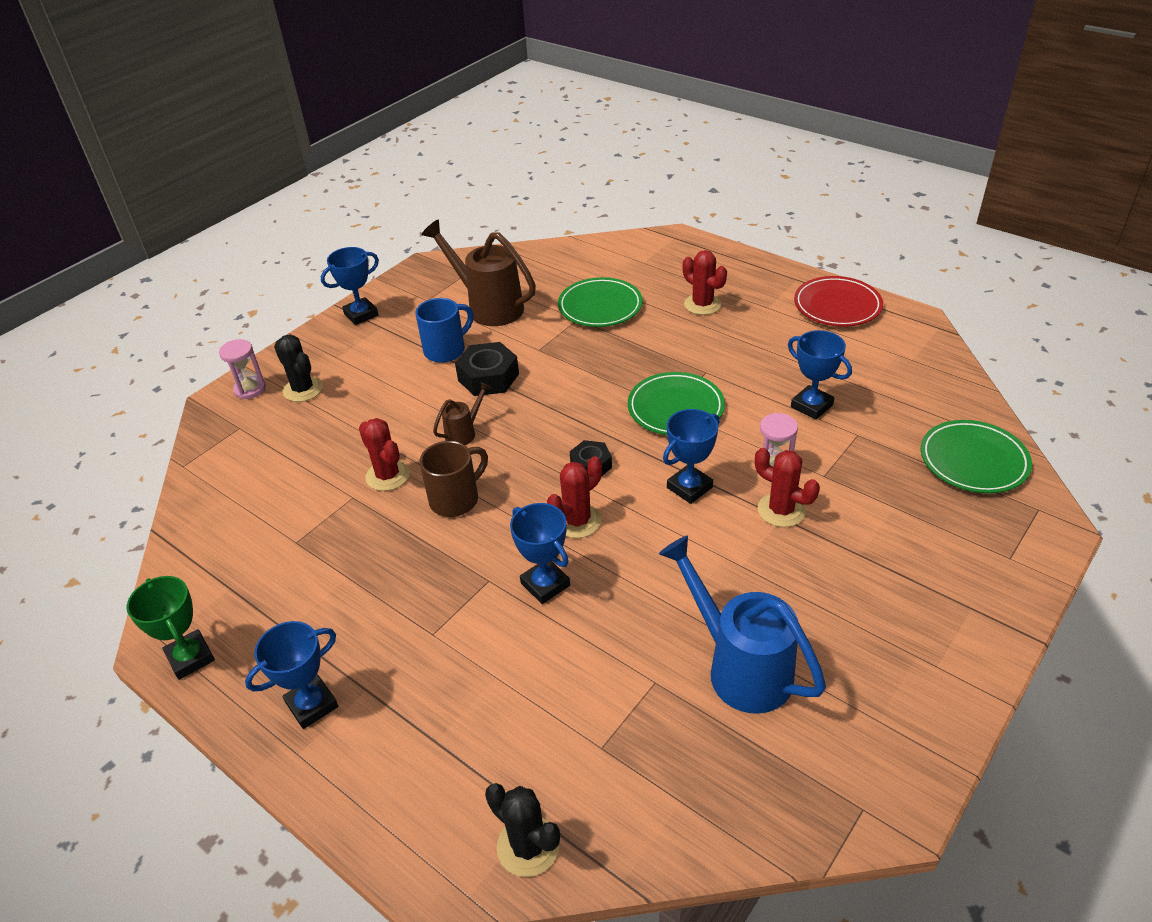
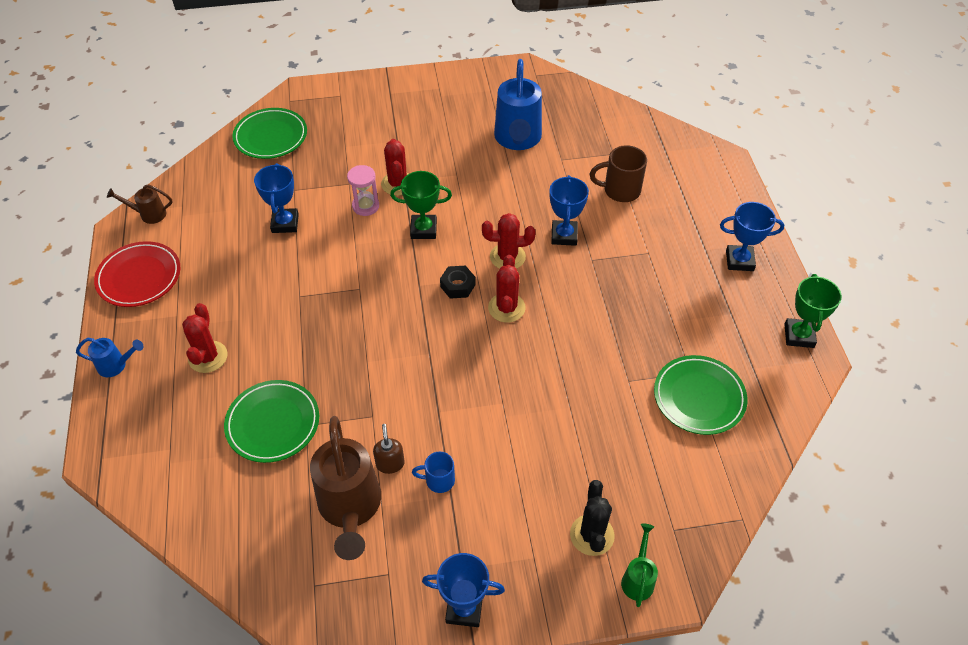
camera: 140 degrees left, 10 degrees up
(250, 389) = (638, 578): pink hourglass -> green watering can
(388, 476) = (591, 380): red cactus -> red cactus (506, 308)
(446, 350) = (439, 480): blue mug -> blue mug, size x0.62
(456, 499) = (563, 325): brown mug -> brown mug (620, 190)
(464, 433) = (508, 376): brown watering can -> brown watering can (149, 214)
(488, 377) = (438, 418): black nut -> none
(491, 337) = (390, 463): none -> brown soap dispenser
(528, 846) = (678, 144): black cactus -> none
(675, 408) = (357, 284): green plate -> green plate (699, 397)
(689, 487) = (423, 229): blue trophy -> green trophy
(750, 266) = (116, 365): none -> blue watering can

